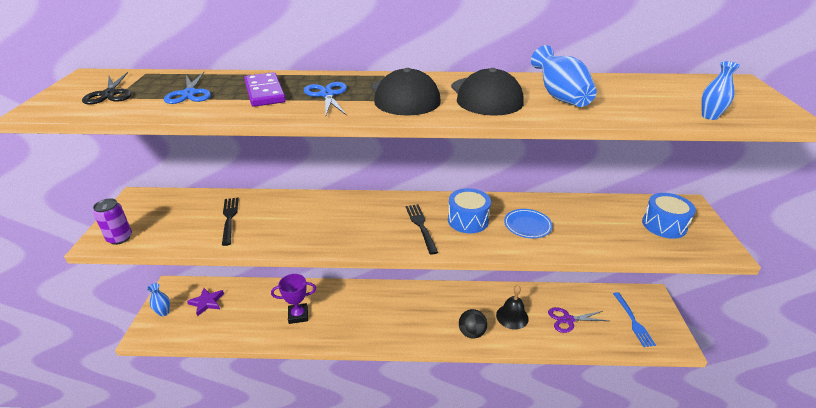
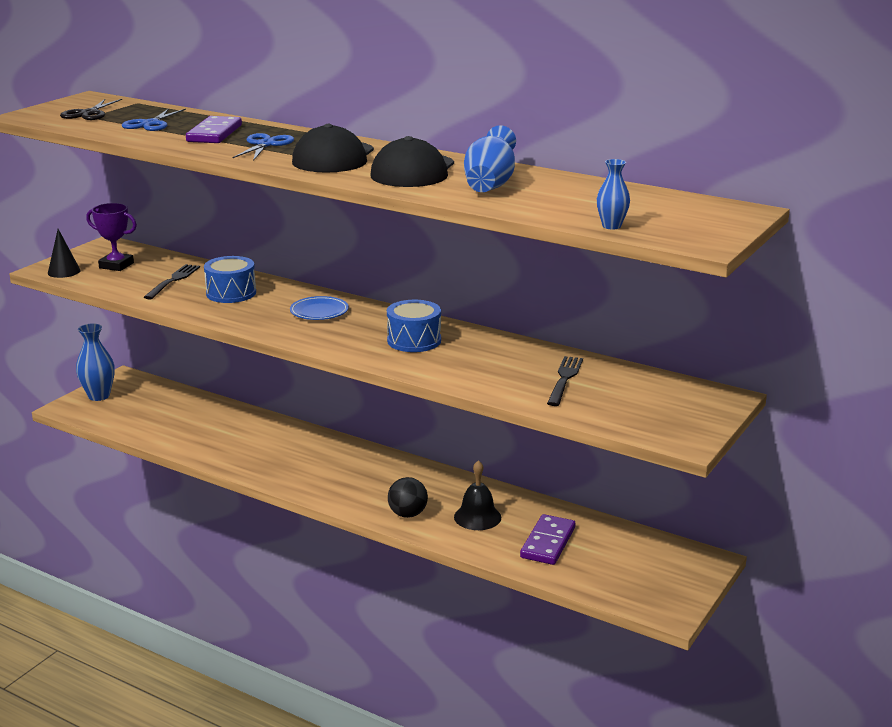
camera: 30 degrees right, 10 degrees down
(120, 238) = (64, 271): purple can -> black cone
(164, 312) = (99, 396): blue vase -> blue vase, size x1.67
(207, 302) = (147, 400): purple star -> none
(298, 315) = (229, 439): purple trophy -> purple trophy (116, 265)
(421, 226) = (355, 332): black fork -> black fork (564, 379)
(527, 226) = (475, 361): blue plate -> blue plate (319, 312)
(568, 320) = (548, 543): purple scissors -> purple domino
(633, 321) = (639, 572): blue fork -> none
(664, 225) = (650, 403): blue drum -> blue drum (231, 293)

